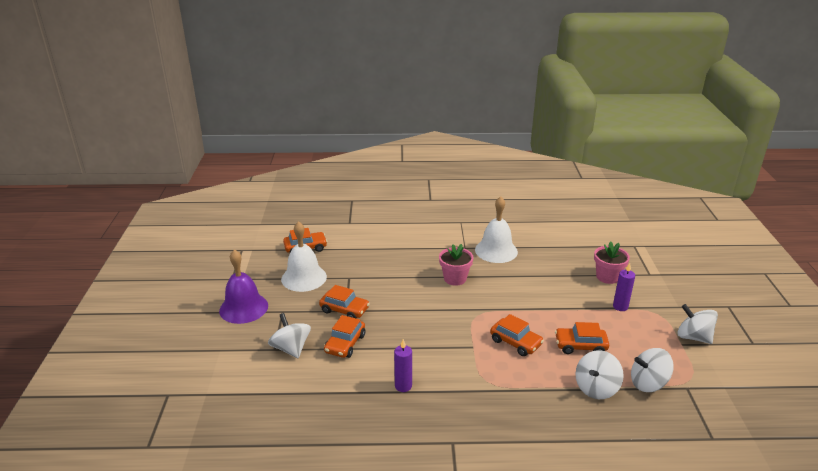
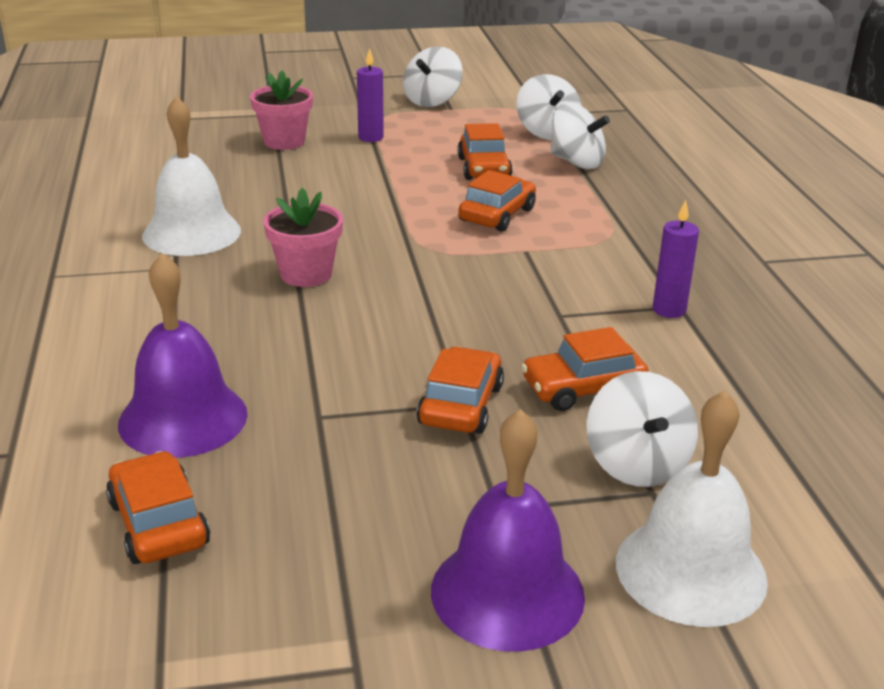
camera: 100 degrees left, 0 degrees up
(291, 348) = (637, 464): white spinning top -> white spinning top turned 60 degrees counterclockwise
(304, 278) = (330, 497): white bell -> white bell (690, 570)
(345, 344) = (583, 388): orange car -> orange car turned 150 degrees clockwise
(357, 251) = (183, 418): none -> purple bell

